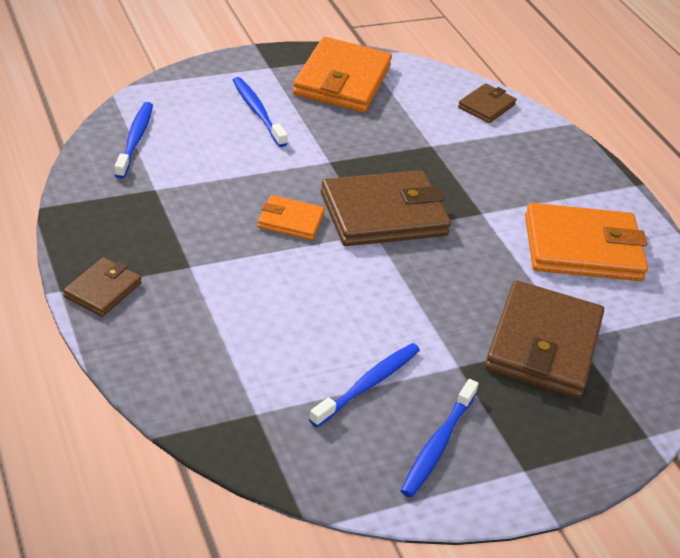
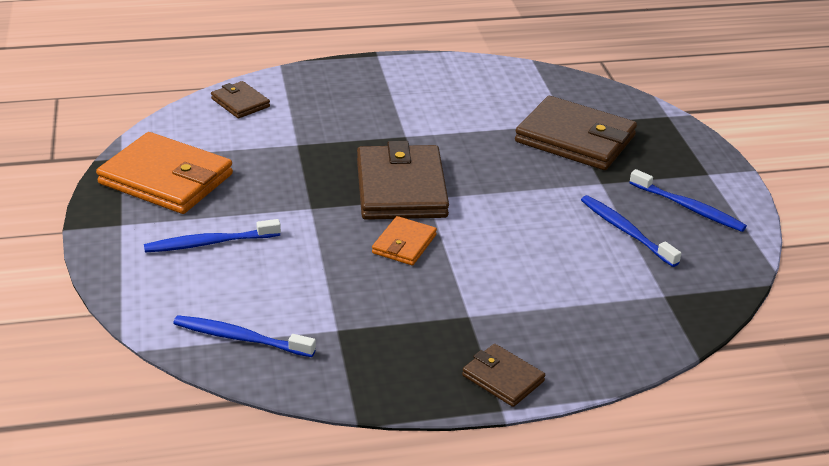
camera: 75 degrees left, 5 degrees down
(582, 248) = (459, 97): orange wallet -> none

